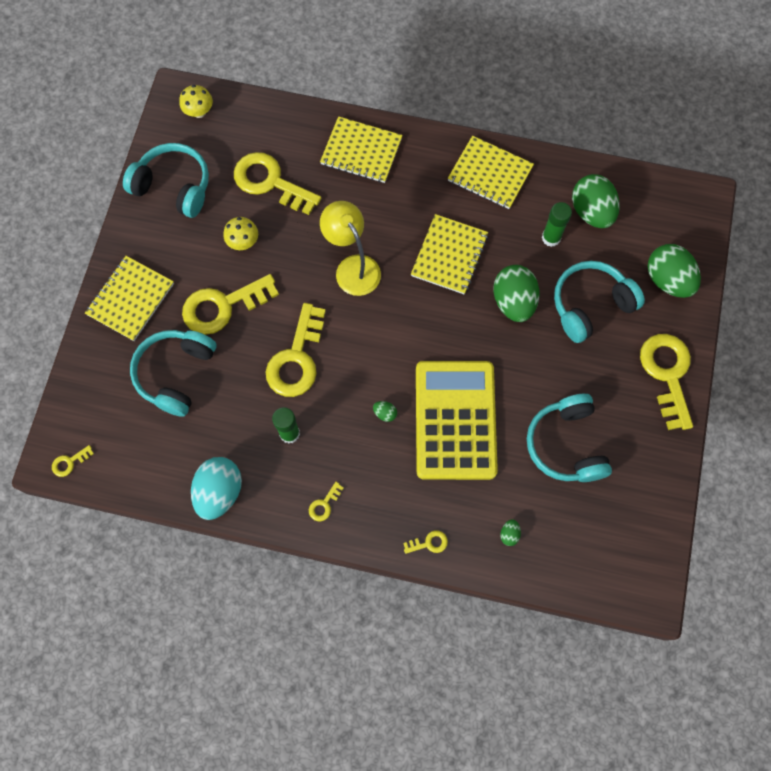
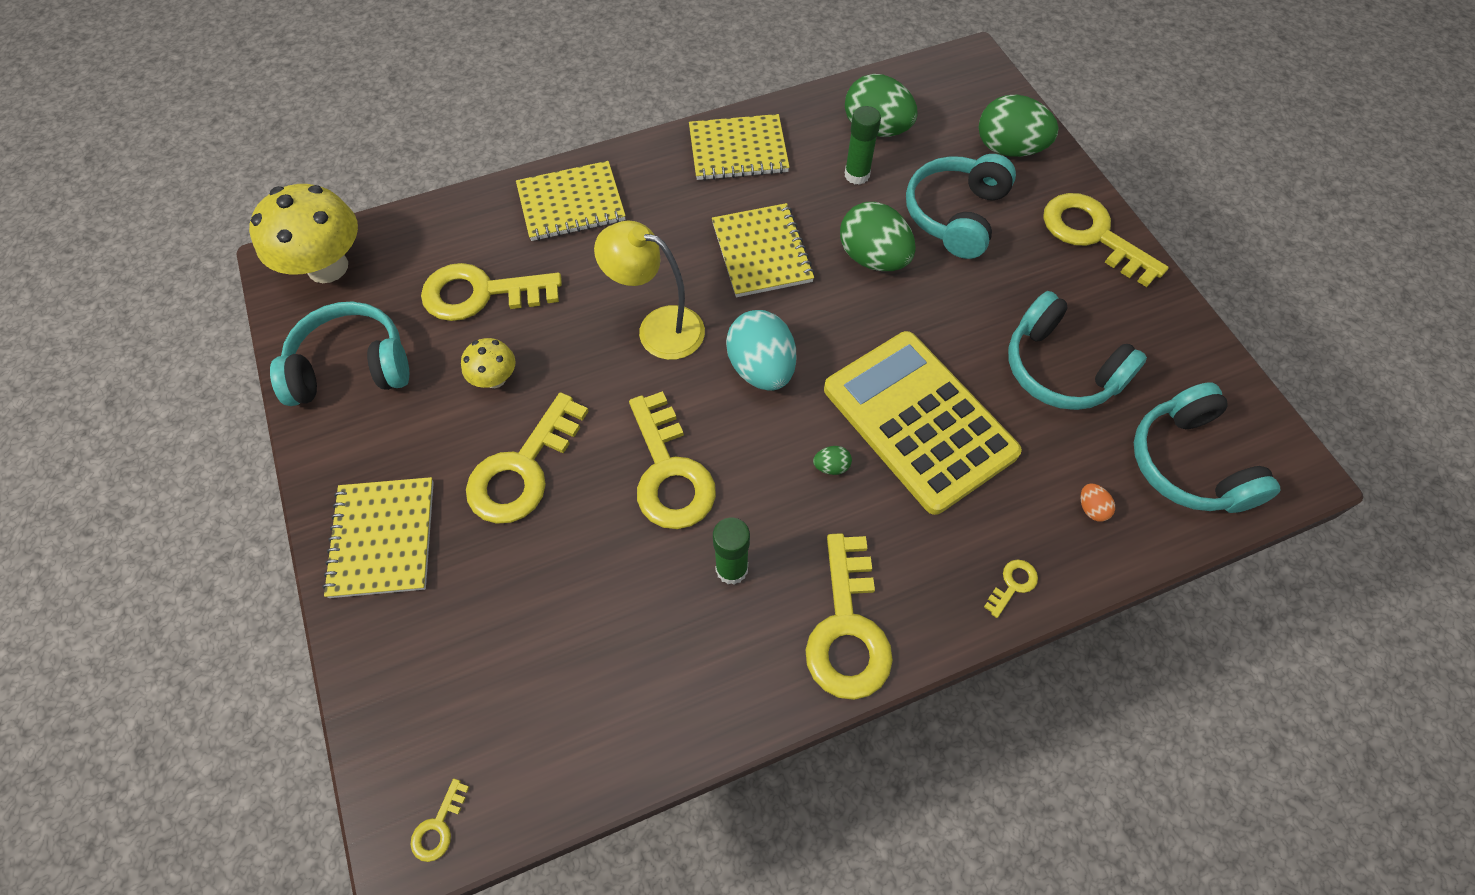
camera: 35 degrees left, 10 degrees down
(175, 374) = (517, 594): turquoise headphones -> turquoise headphones (1188, 464)
(199, 112) = (327, 267): yellow mushroom -> yellow mushroom, size x1.97
(219, 492) = (696, 711): turquoise egg -> turquoise egg (761, 369)
(324, 504) = (847, 628): yellow key -> yellow key, size x2.38
(509, 534) = (1091, 508): green egg -> orange egg

